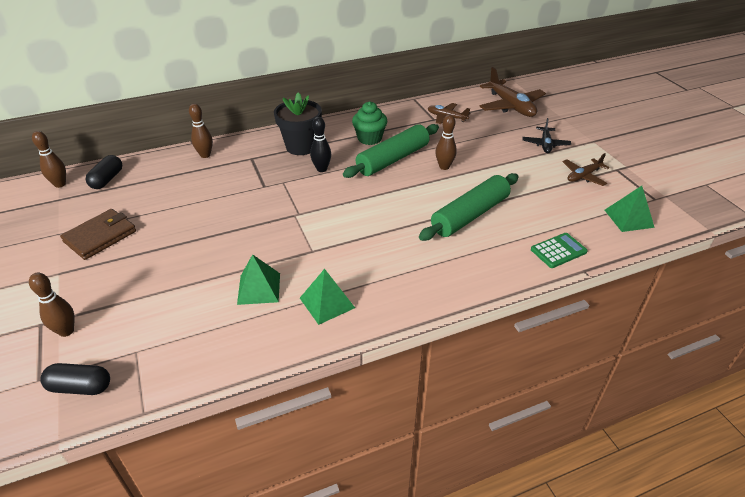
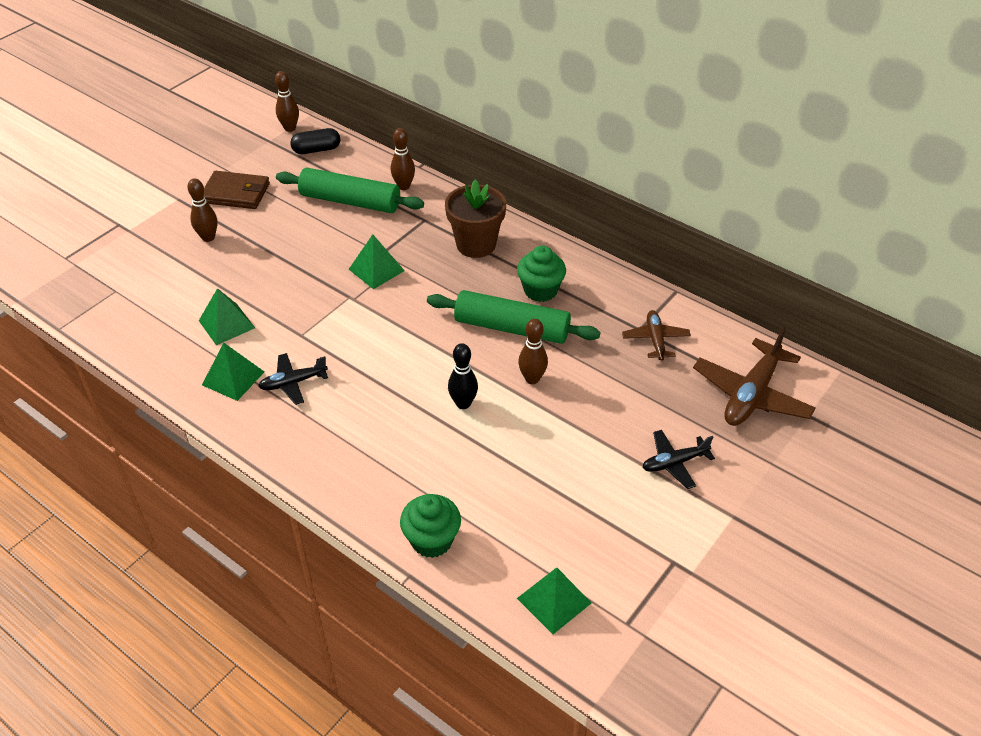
camera: 60 degrees right, 5 degrees up
(66, 331) = (118, 242): brown bowling pin -> brown bowling pin (208, 237)
(80, 387) = (67, 282): black capsule -> none
(279, 194) = (376, 270): none -> green pyramid
(301, 147) = (476, 244): black flower pot -> brown flower pot
(321, 169) = (445, 279): black bowling pin -> black bowling pin (463, 403)
(361, 270) = (293, 383): none -> black plane
(470, 215) = (447, 436): green rolling pin -> green rolling pin (350, 201)
(558, 251) = (432, 540): green calculator -> green cupcake
(583, 176) = (623, 526): brown plane -> none

